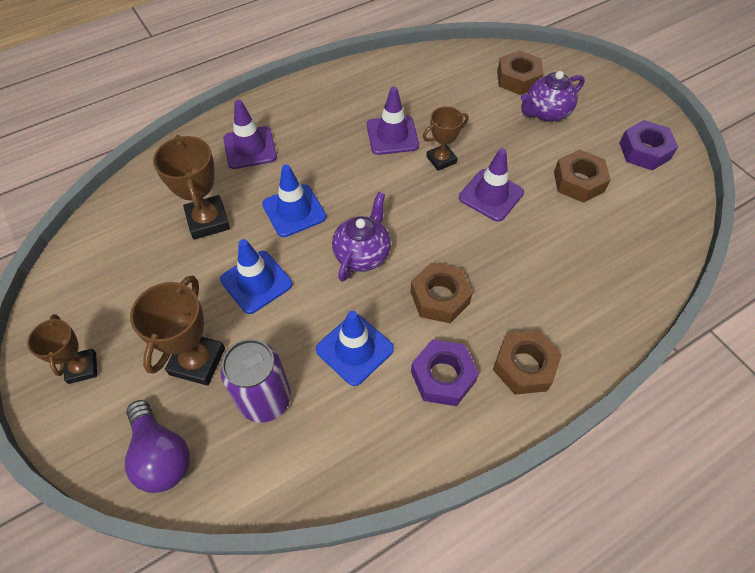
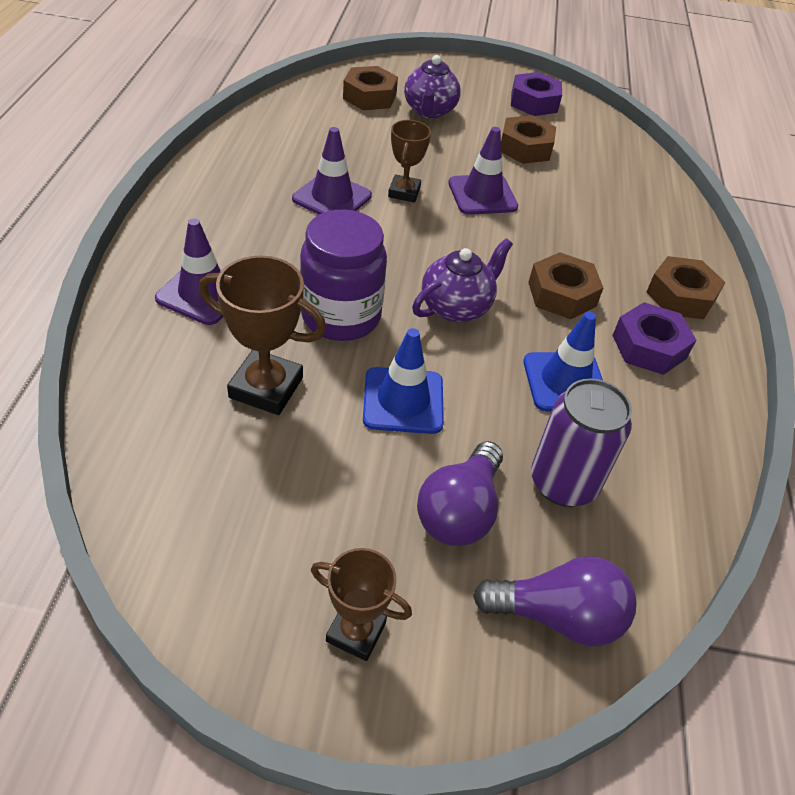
camera: 55 degrees left, 10 degrees down
(197, 361) = (460, 511): brown trophy -> purple light bulb
(294, 211) = (341, 316): blue traffic cone -> purple jar
(362, 254) = (456, 307): purple teapot -> purple teapot turned 75 degrees clockwise

